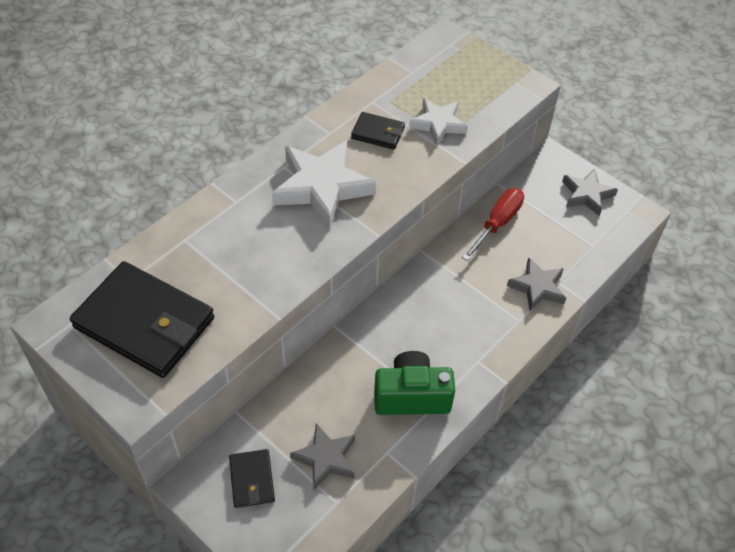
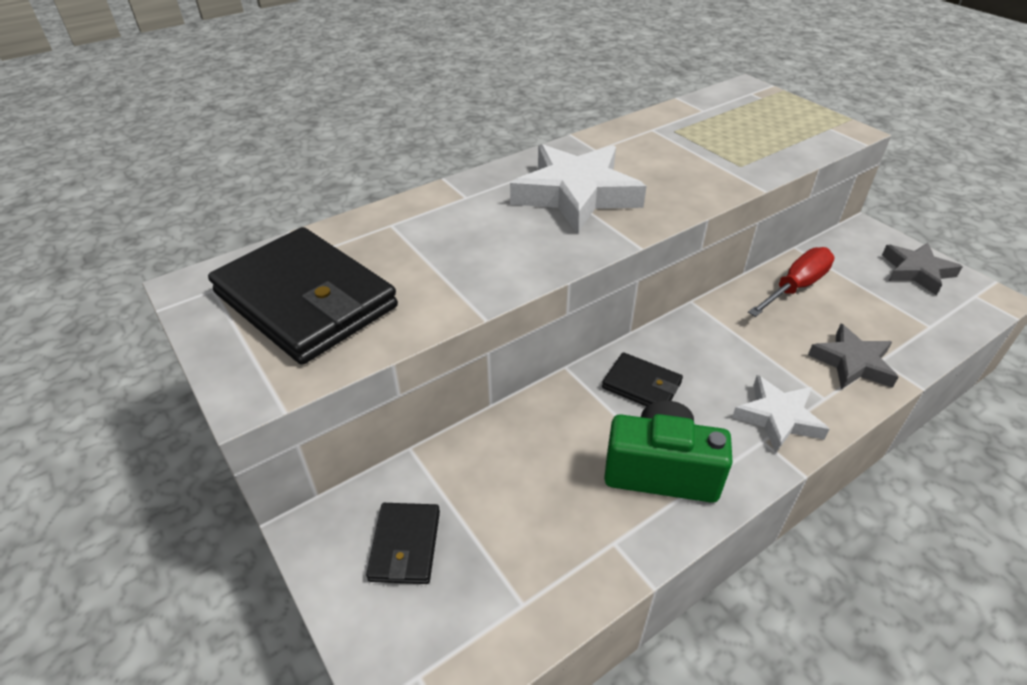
camera: 15 degrees right, 10 degrees down
(325, 458) = (519, 535): grey star -> none
(378, 133) = (655, 154): black wallet -> black wallet (641, 385)
(438, 124) = (732, 153): white star -> white star (778, 417)

